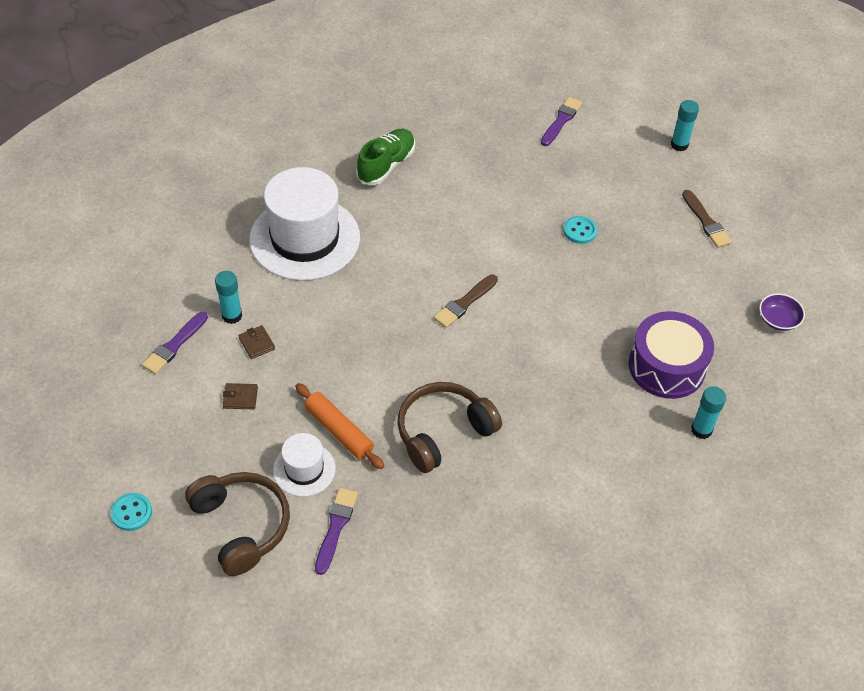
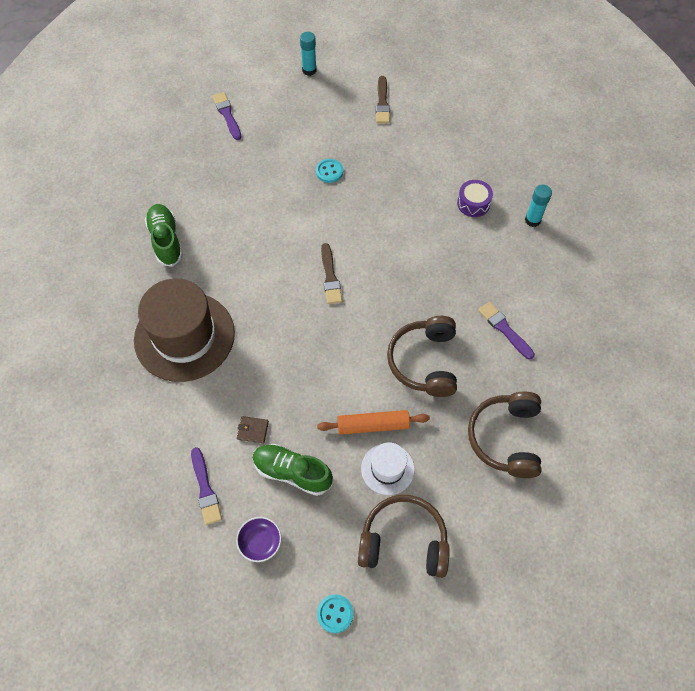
camera: 50 degrees left, 10 degrees up
(232, 316) = (212, 431): turquoise glue stick -> none
(240, 397) = (292, 472): brown wallet -> green shoe
(305, 238) = (184, 336): white hat -> brown hat
(336, 527) = (450, 479): purple brush -> purple brush (504, 329)
(420, 550) = (505, 438): none -> brown headphones
(666, 366) = (473, 203): purple drum -> purple drum, size x0.55
(706, 221) = (382, 103): brown brush -> brown brush turned 75 degrees clockwise
(778, 320) = (485, 124): purple bowl -> purple bowl (260, 542)

